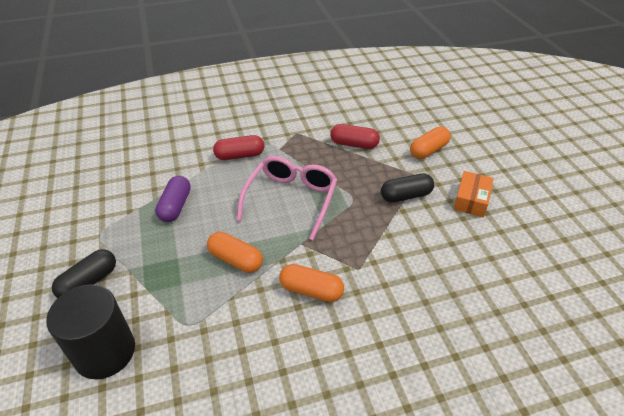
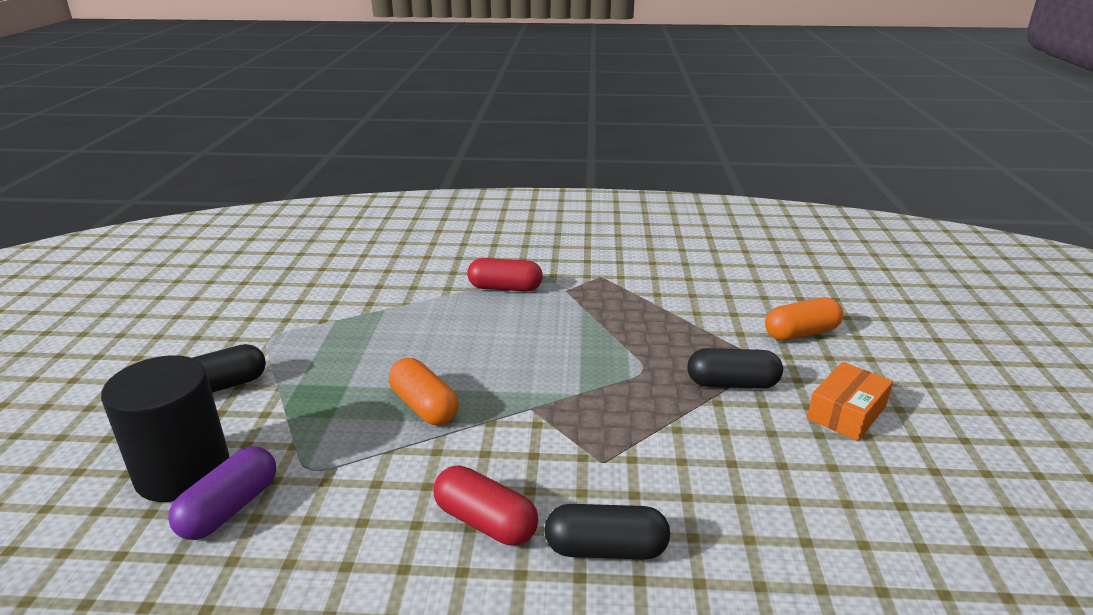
camera: 20 degrees right, 15 degrees down
(175, 206) = (383, 327): purple capsule -> purple capsule (230, 508)
(291, 200) = (546, 352): pink glasses -> none
(311, 290) = (511, 472): orange capsule -> none
(354, 144) = (681, 304): red capsule -> red capsule (485, 522)
(385, 323) = (606, 549): none -> black capsule

